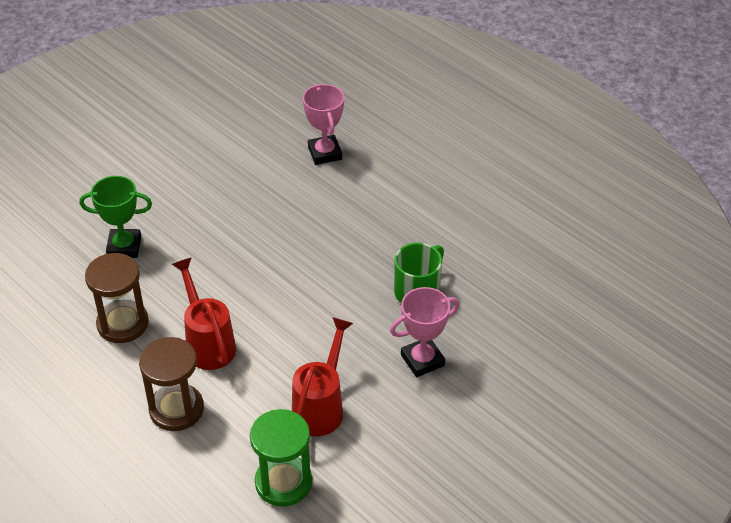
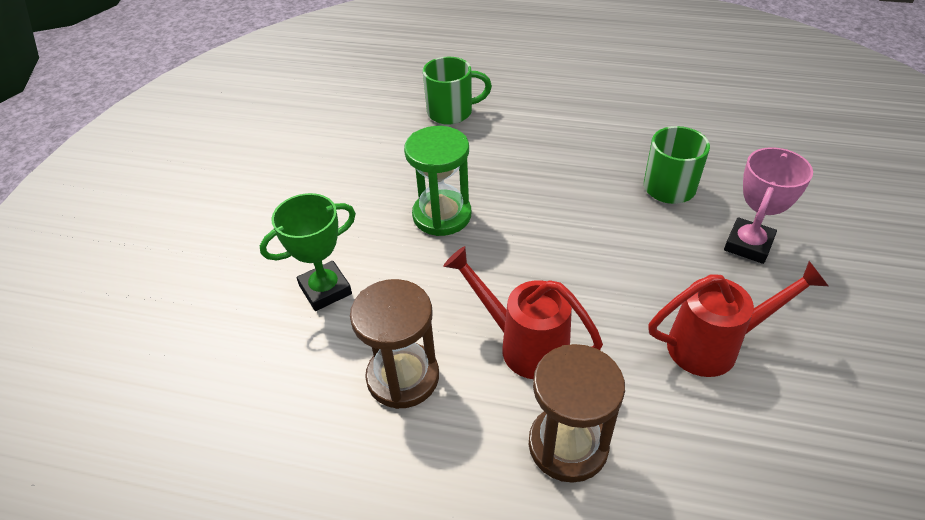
camera: 30 degrees left, 0 degrees up
(283, 482) = (779, 460): green hourglass -> green hourglass (442, 215)
(321, 406) = (715, 345): red watering can -> red watering can turned 90 degrees clockwise
(325, 153) = (451, 112): pink trophy -> green mug

